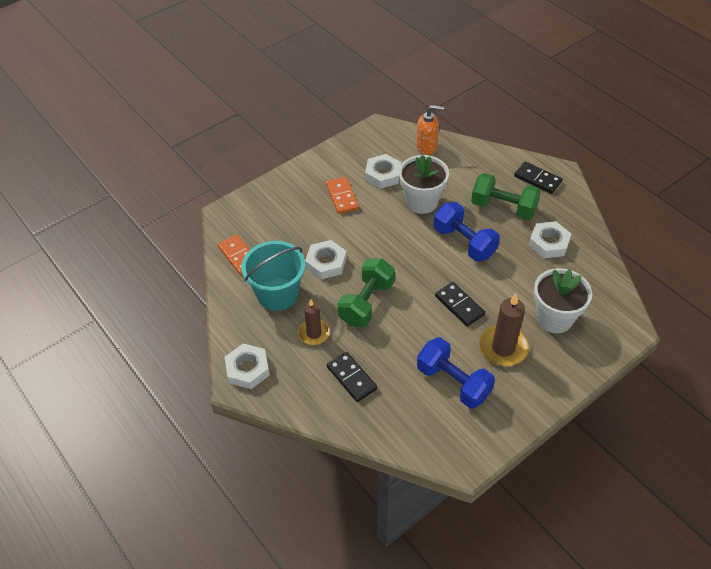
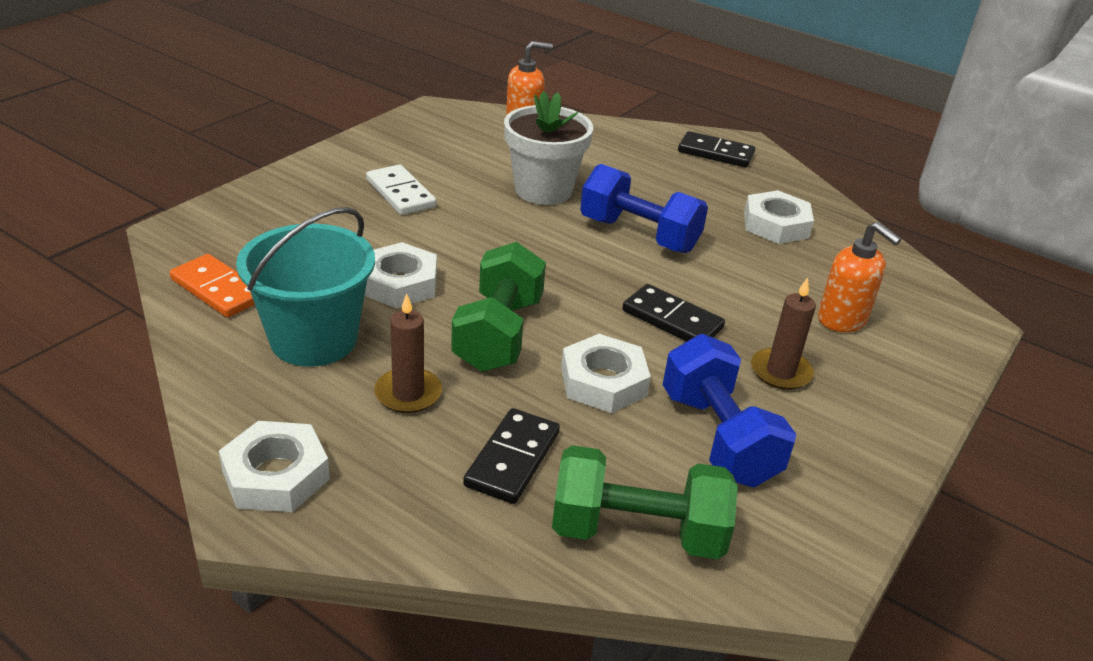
camera: 20 degrees left, 15 degrees down
(342, 197) = (400, 193): orange domino -> white domino
(351, 378) = (512, 459): black domino -> black domino turned 75 degrees clockwise
(383, 174) = (463, 162): white nut -> white nut (603, 381)
(453, 382) = (718, 438): blue dumbbell -> blue dumbbell turned 45 degrees clockwise
(503, 207) = (681, 188): green dumbbell -> green dumbbell (637, 532)
(503, 348) = (780, 372): brown candle -> brown candle, size x0.65
(554, 318) = (842, 319): white flower pot -> orange soap dispenser

